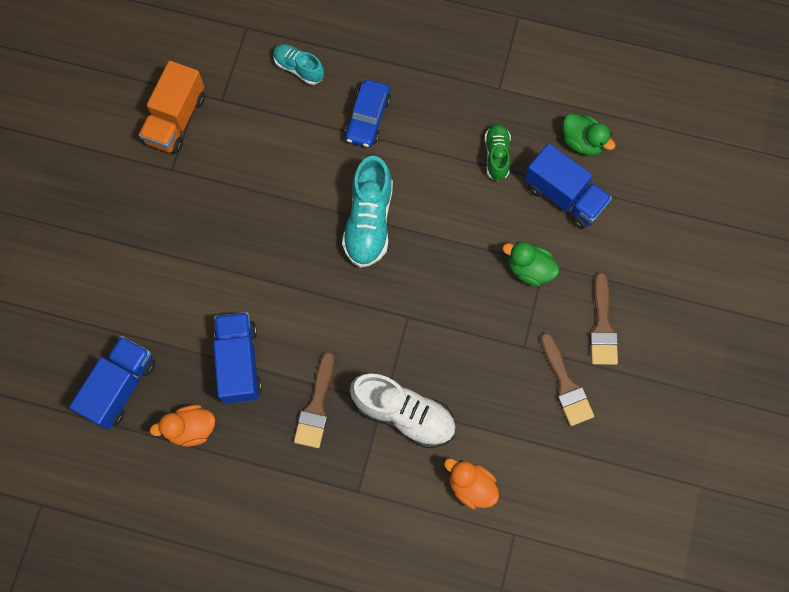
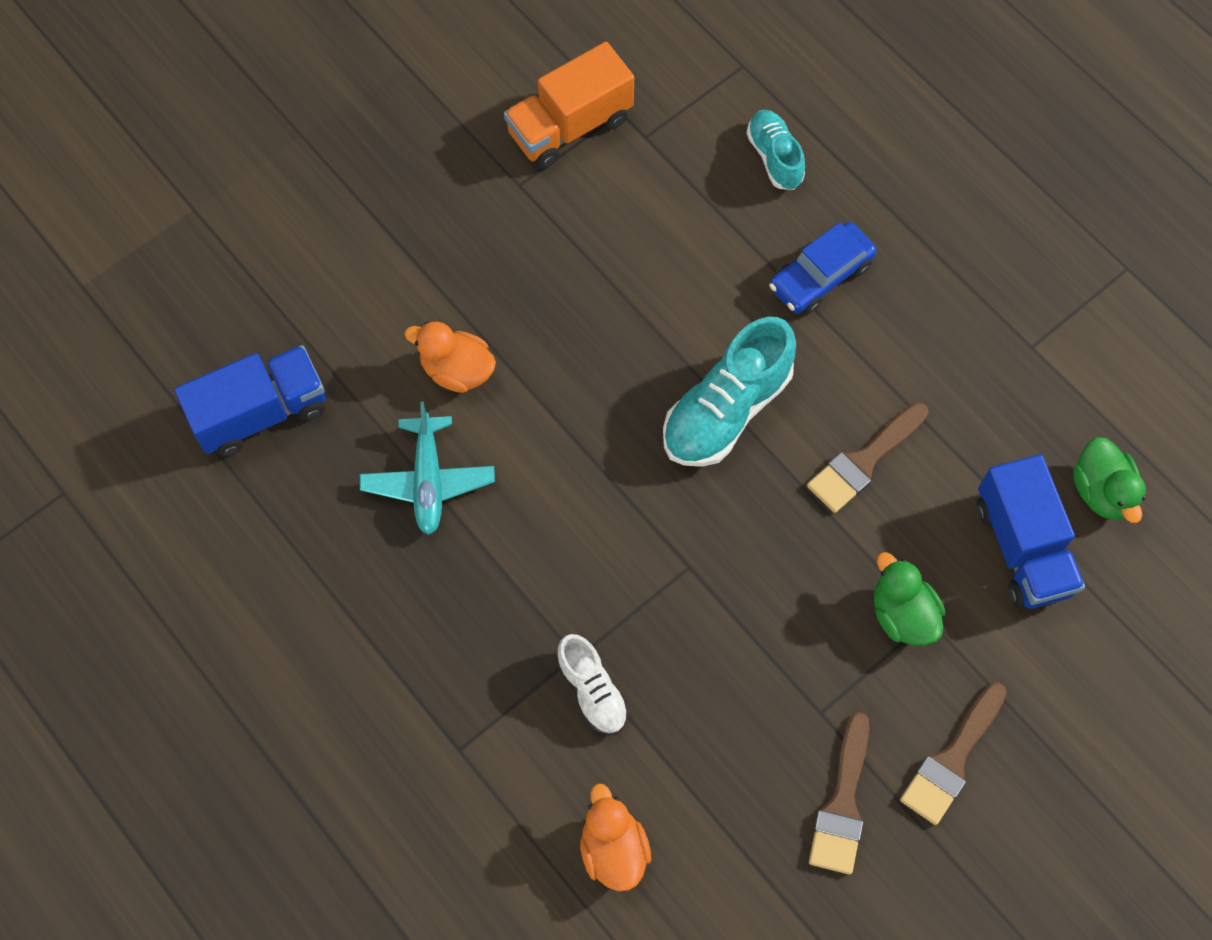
camera: 35 degrees right, 5 degrees down
(191, 429) = (308, 523): orange duck -> orange duck (457, 370)
(239, 362) = (428, 480): blue truck -> turquoise plane
(316, 406) = (485, 602): brown brush -> brown brush (864, 461)
(404, 414) = (592, 690): white shoe -> white shoe, size x0.59
(497, 156) = (964, 434): green shoe -> none

